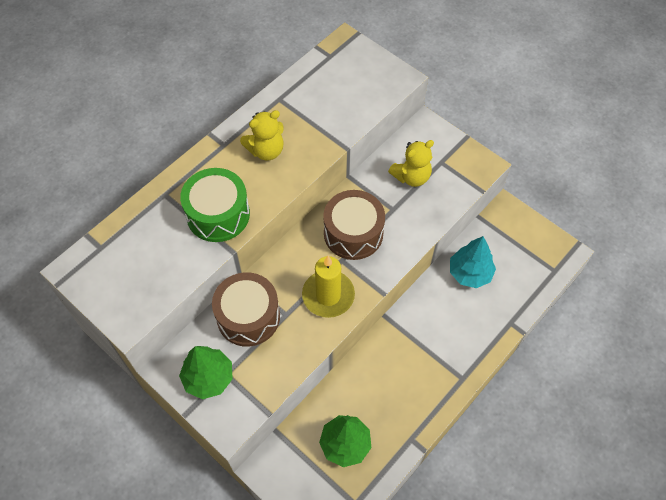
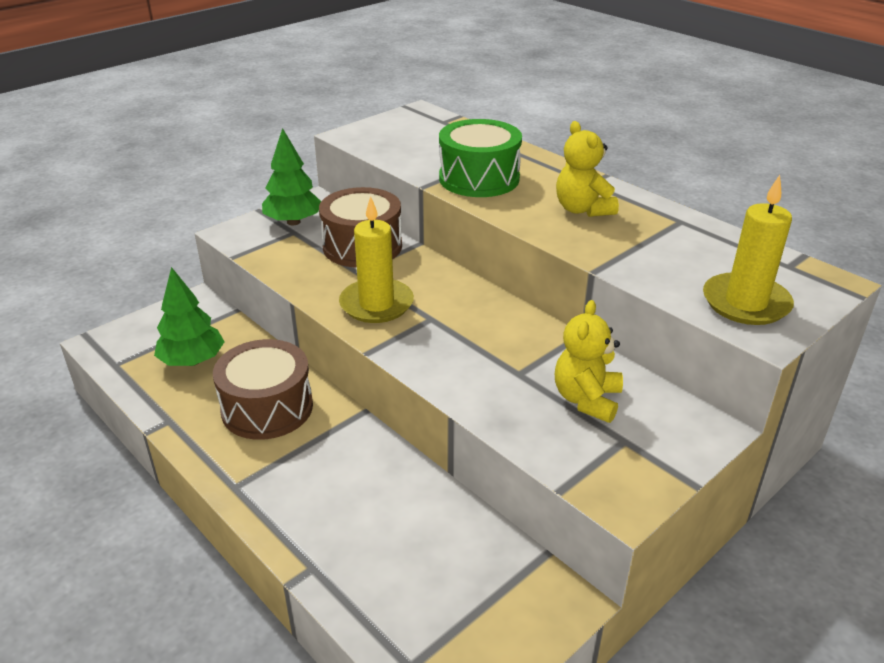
camera: 95 degrees right, 25 degrees down
(353, 233) = (475, 331): brown drum -> brown drum (267, 408)
(372, 81) = (745, 303): none -> yellow candle
(411, 177) = (586, 400): yellow teddy bear -> yellow teddy bear turned 45 degrees clockwise
(470, 273) = (424, 522): turquoise tree -> none

